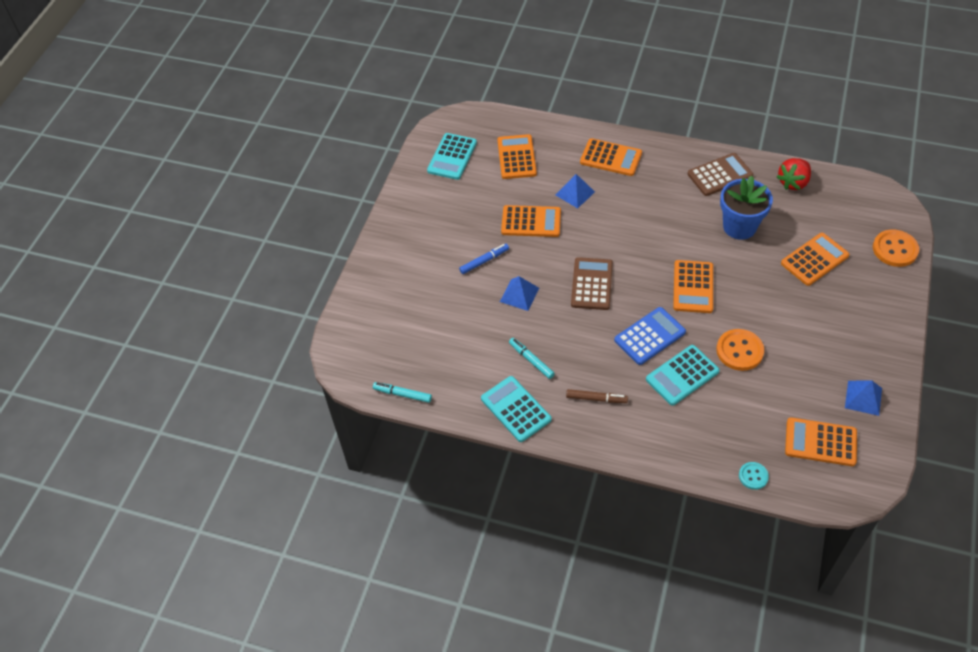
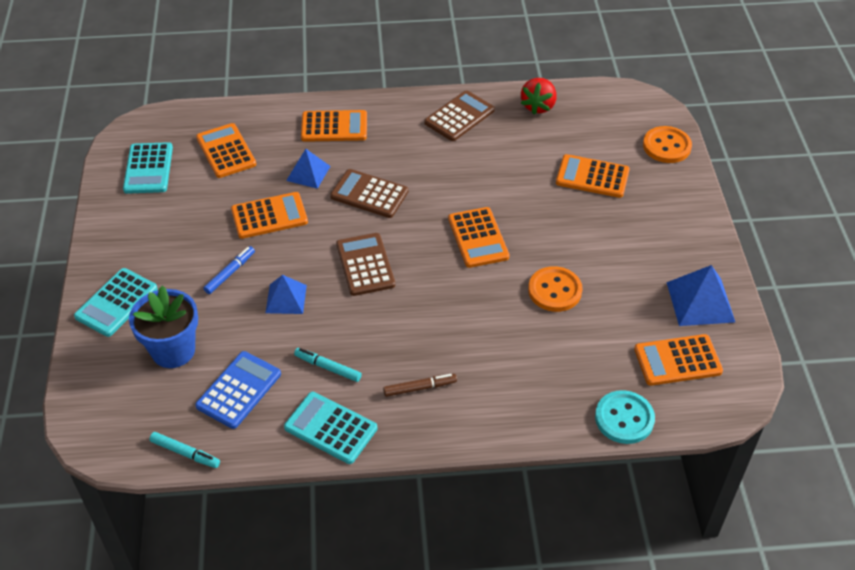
camera: 25 degrees left, 5 degrees down
(402, 394) = (185, 453): turquoise marker -> turquoise marker turned 150 degrees counterclockwise
(617, 224) = (369, 194): none -> brown calculator
(650, 336) = (452, 303): blue calculator -> blue calculator (239, 390)
(682, 375) = (504, 334): turquoise calculator -> turquoise calculator (116, 303)
(739, 227) = (501, 163): blue flower pot -> blue flower pot (173, 350)
(753, 476) = (624, 418): turquoise button -> turquoise button, size x1.73
(814, 260) = (592, 177): orange calculator -> orange calculator turned 105 degrees counterclockwise
(863, 398) = (700, 302): blue pyramid -> blue pyramid, size x1.51

